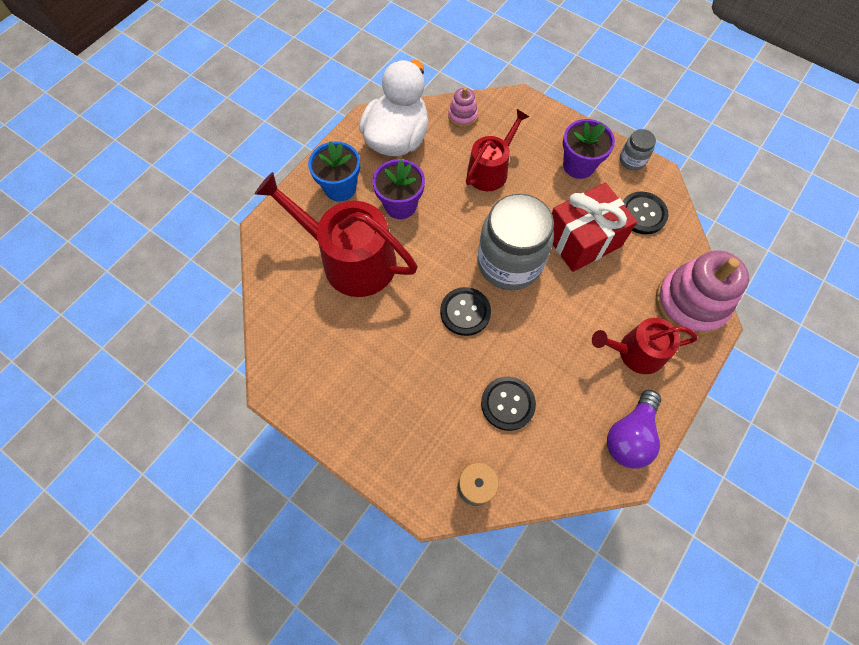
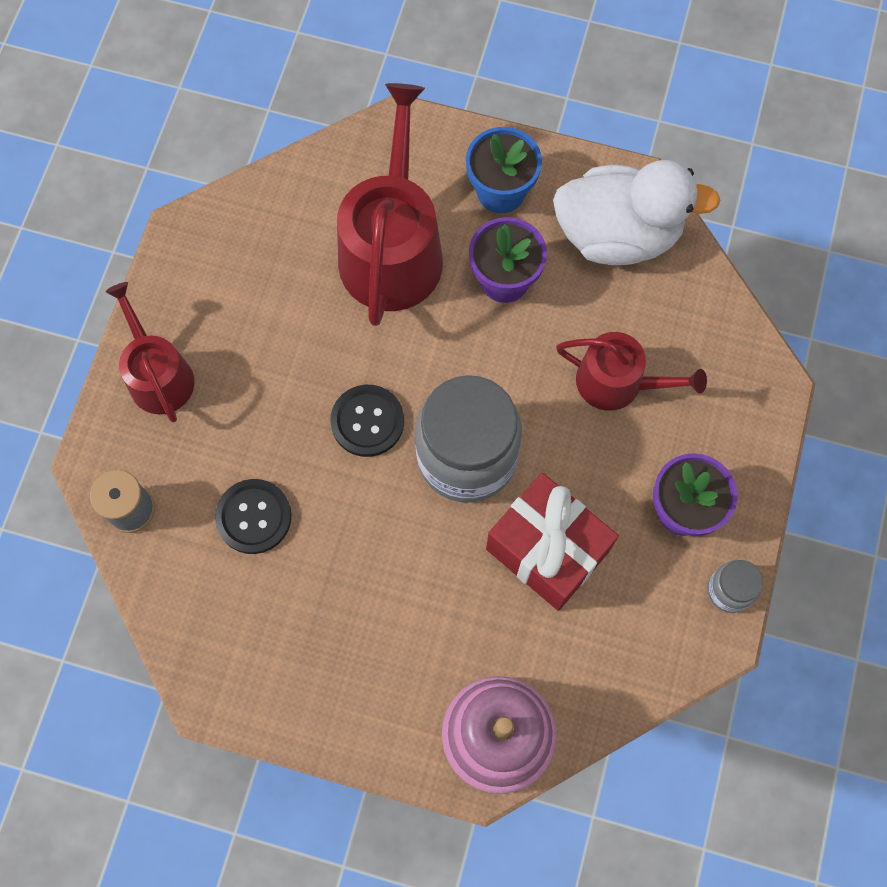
camera: 70 degrees right, 5 degrees up
(462, 116) = (702, 311): pink stacking toy -> none
(630, 435) = (261, 690): purple light bulb -> none
(635, 352) = (387, 670): red watering can -> red watering can (158, 374)
(642, 214) = (631, 629): black button -> none

